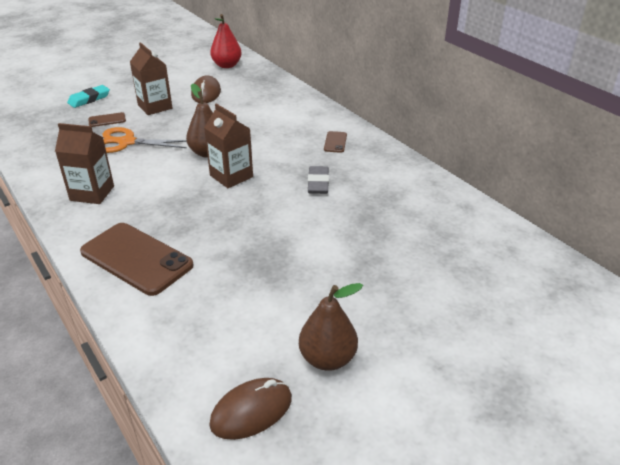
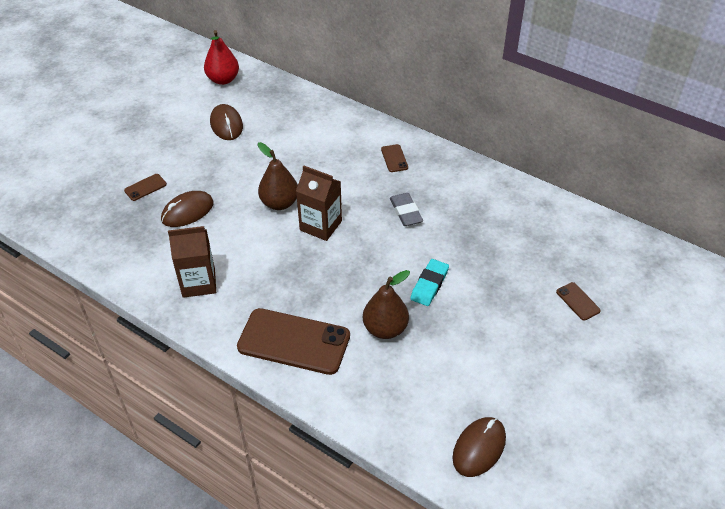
camera: 20 degrees left, 10 degrees up
(89, 99) = (103, 163): turquoise eraser -> turquoise eraser (429, 285)
(126, 142) = (187, 211): orange scissors -> brown mouse
(155, 107) = (184, 157): brown carton -> none
(327, 358) = (510, 385): brown pear -> brown pear (385, 329)
(454, 299) = (578, 301): none -> brown phone

